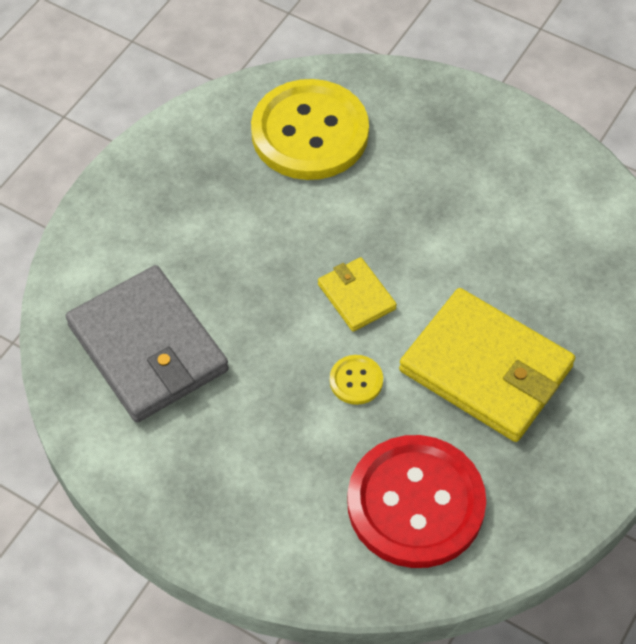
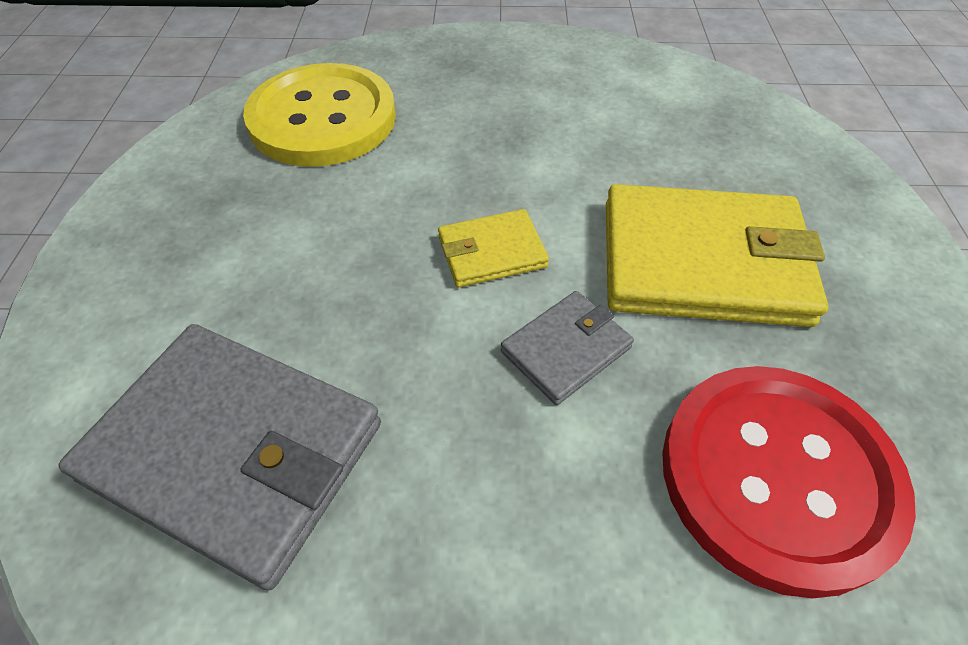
camera: 30 degrees left, 5 degrees down
(356, 296) = (491, 252): yellow wallet -> yellow wallet turned 45 degrees counterclockwise
(356, 381) = (566, 349): yellow button -> grey wallet

